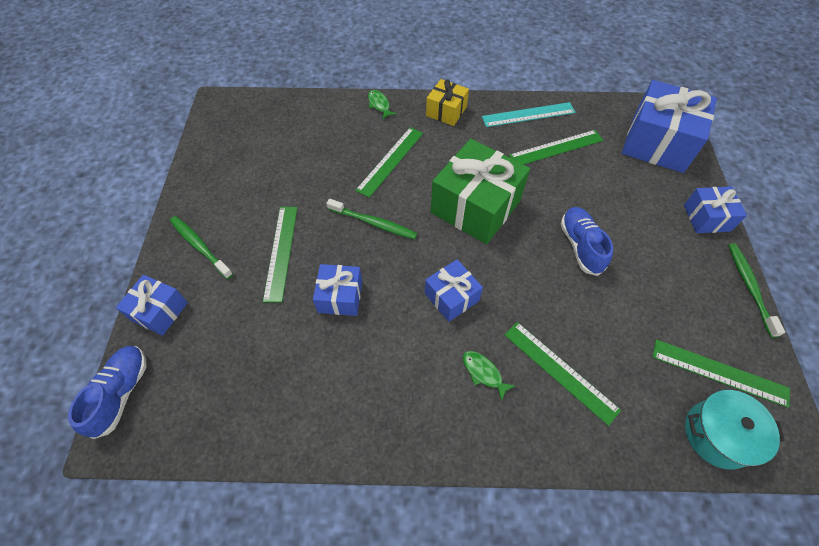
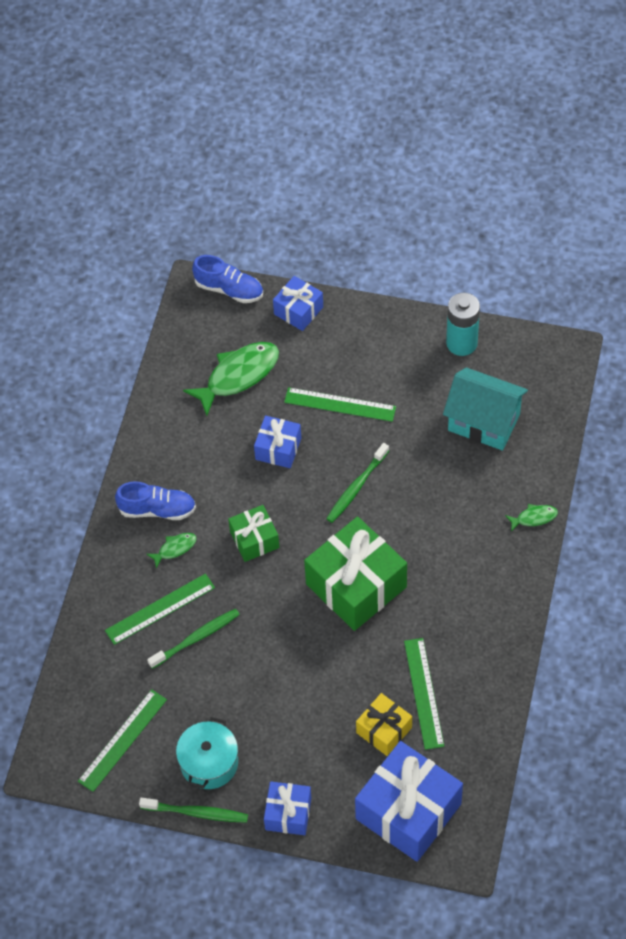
camera: 105 degrees right, 0 degrees up
(200, 246) = (362, 339): green toothbrush -> green toothbrush (196, 638)
(207, 170) = (461, 343): none -> turquoise battery
(249, 355) = (238, 376): none -> green fish
(292, 145) = (484, 422): none -> turquoise house
(390, 161) = (439, 515): green ruler -> none
(446, 111) = (509, 588): yellow gift -> yellow gift (384, 730)
(451, 297) = (254, 539): blue gift -> green gift
(528, 115) = (485, 679): turquoise ruler -> none
(580, 246) = (283, 671): blue shoe -> blue shoe (157, 509)
(717, 434) = (73, 712): turquoise pot -> turquoise pot (209, 763)

